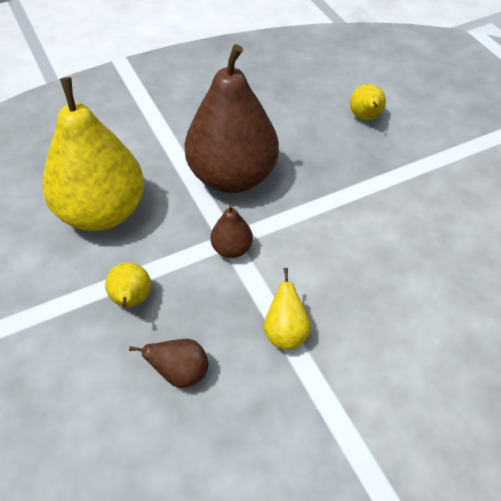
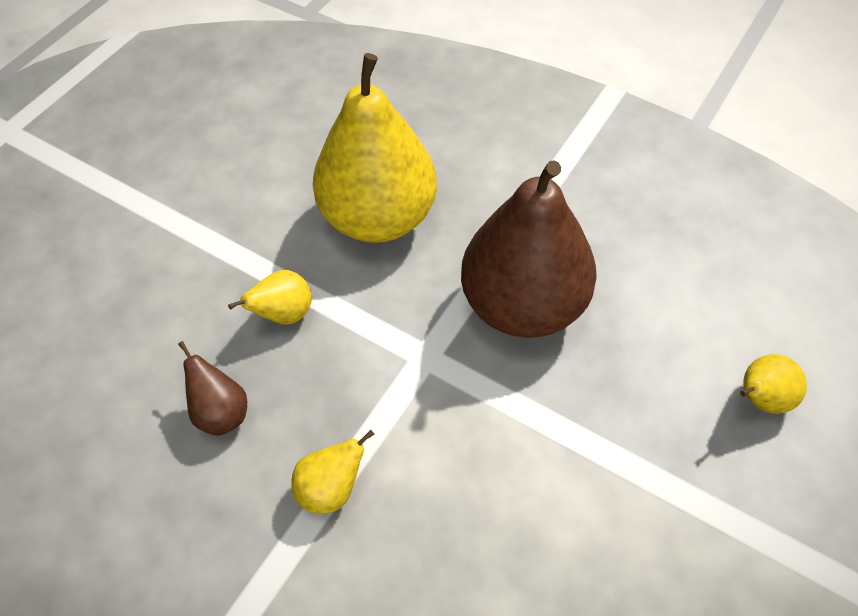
camera: 60 degrees right, 5 degrees up
(232, 249) = (414, 367): brown pear -> none

